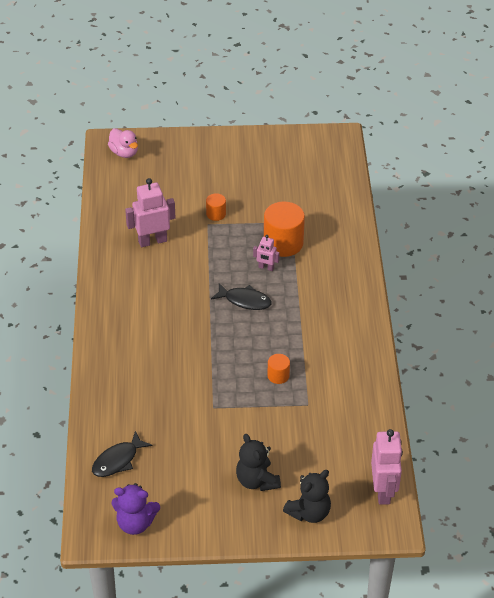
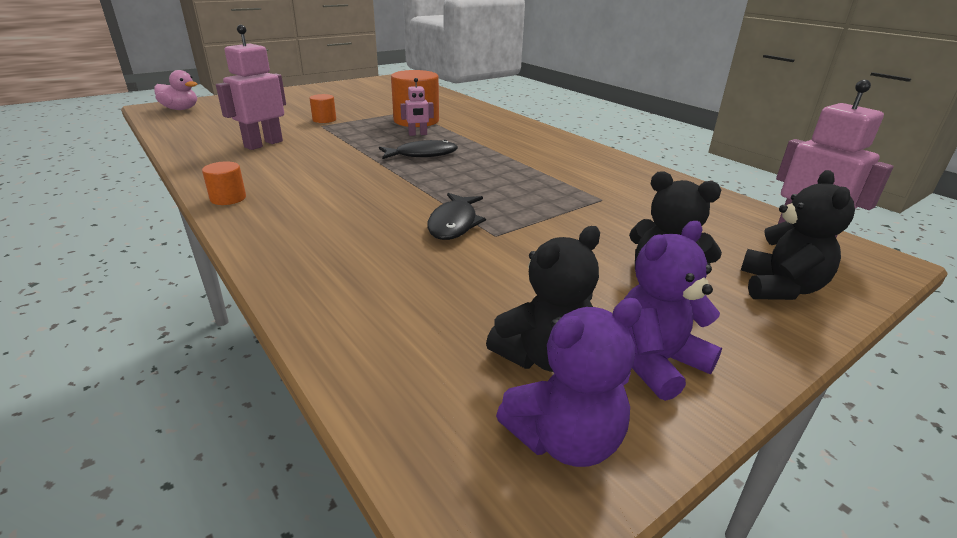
camera: 35 degrees left, 15 degrees down
(118, 460) = (415, 348): black fish -> black fish (454, 224)
(162, 489) = (544, 356): none -> black teddy bear
(200, 515) = (656, 362): none -> purple teddy bear
(278, 375) = (535, 189): orange cylinder -> orange cylinder (228, 198)

